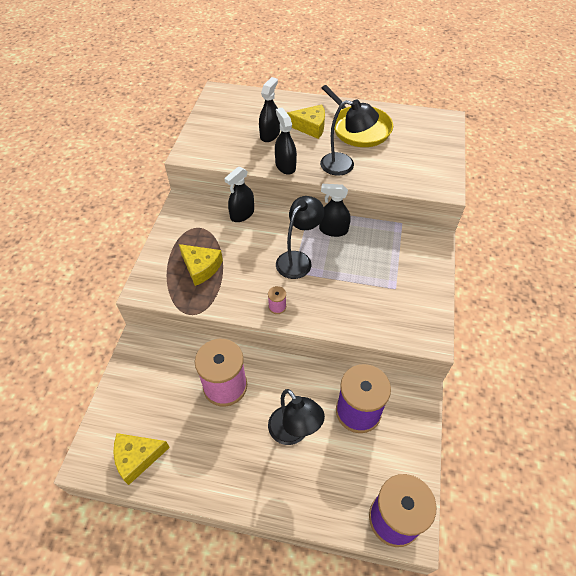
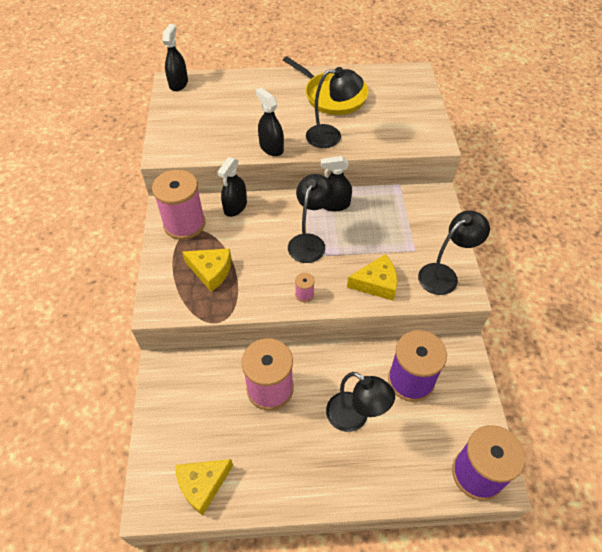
camera: 15 degrees left, 0 degrees up
(192, 220) = (184, 224): none -> pink spool
(270, 134) = (243, 118): black spray bottle -> black spray bottle (178, 83)
(310, 127) = (282, 102): yellow cheese -> yellow cheese (376, 283)
(417, 318) = (444, 275): none -> black lamp

